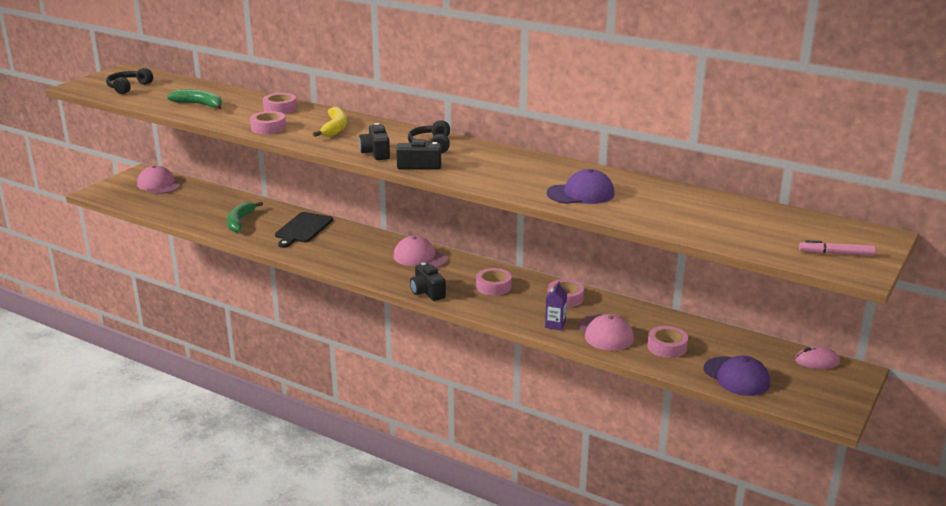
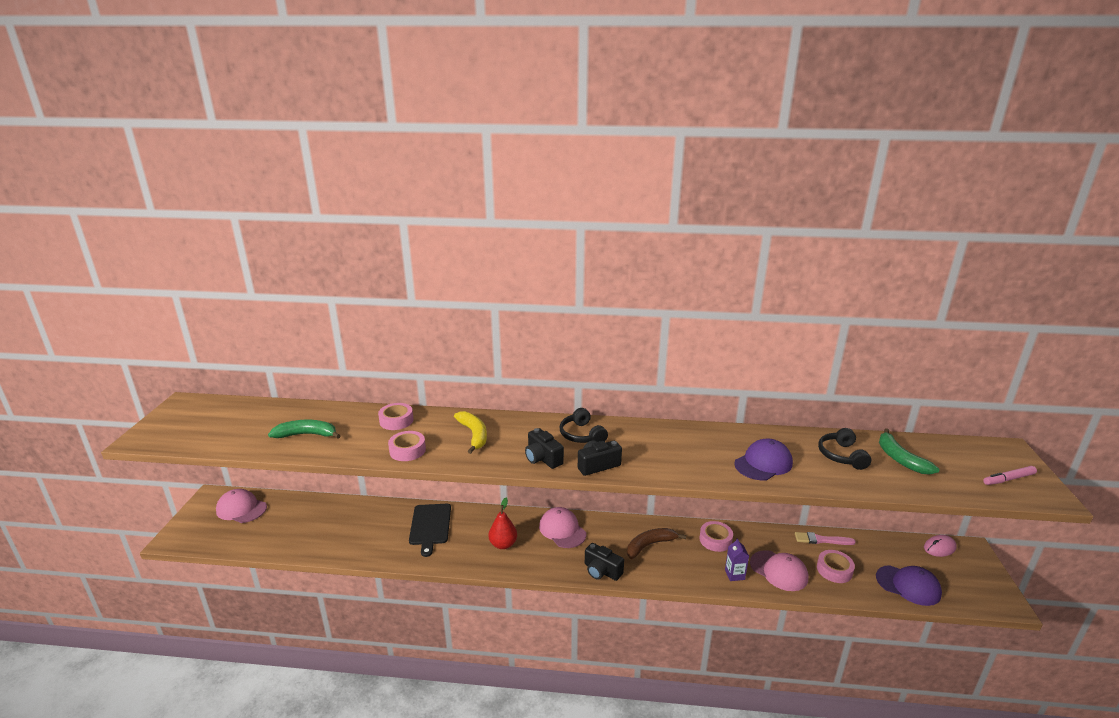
camera: 25 degrees left, 0 degrees up
(128, 87) = (205, 427): black headphones -> black headphones (841, 455)
(240, 221) = (361, 534): green banana -> green banana (900, 458)
(355, 255) = (503, 544): none -> red pear
(420, 257) = (562, 530): pink cap -> pink cap turned 45 degrees clockwise
(493, 286) = (650, 545): pink tape -> brown banana
(682, 324) = (821, 540): none -> pink brush

